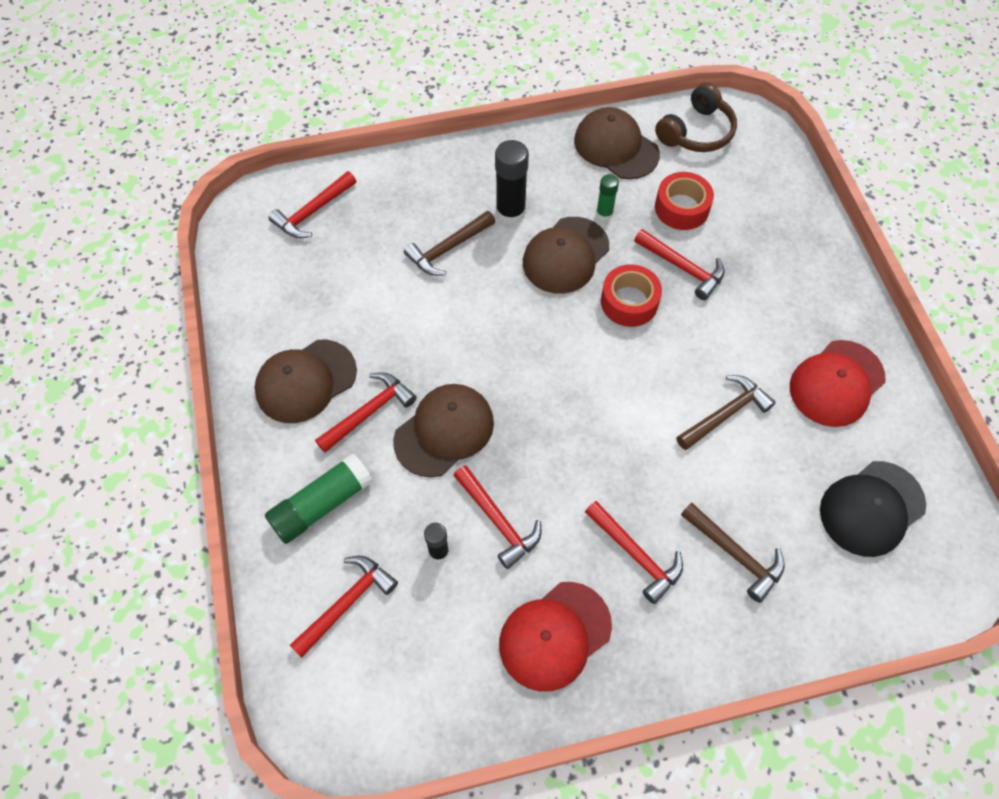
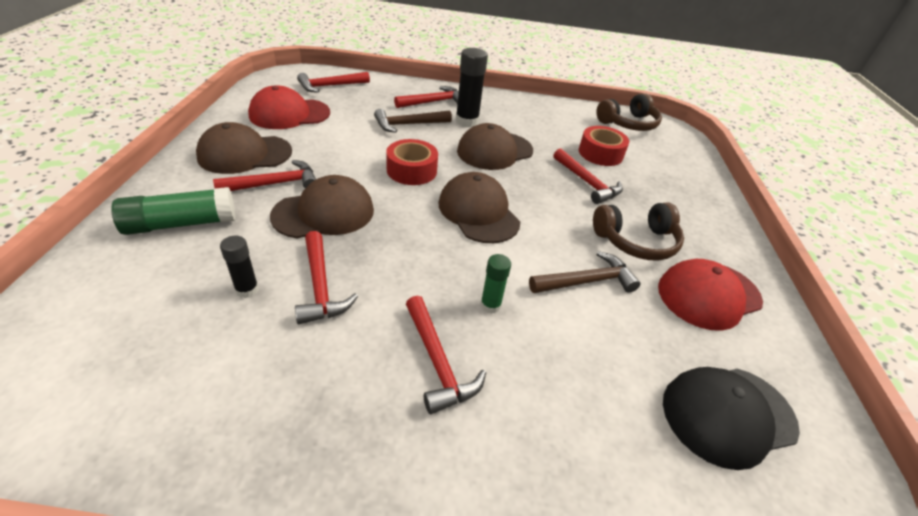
camera: 15 degrees right, 20 degrees down
(347, 602) = (128, 297): red hammer -> red hammer (433, 102)
(554, 635) = (301, 405): red cap -> red cap (289, 114)
(604, 214) = (537, 140): green glue stick -> green glue stick (490, 305)
(616, 147) = (563, 115): brown cap -> brown cap (478, 212)
(629, 302) = (532, 188): red tape -> red tape (411, 170)
(735, 555) = (549, 402): brown hammer -> none
(756, 339) = (636, 241): none -> brown headphones

